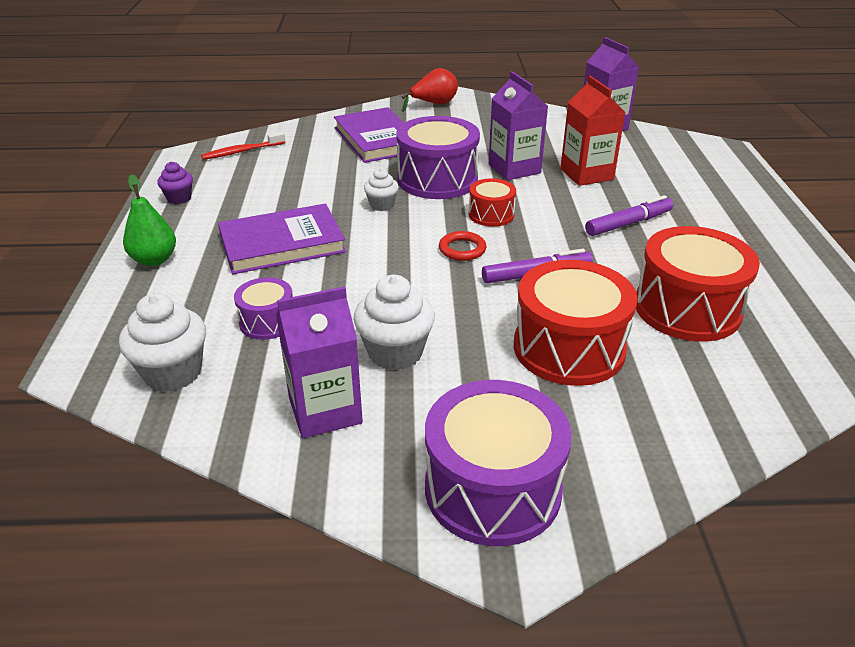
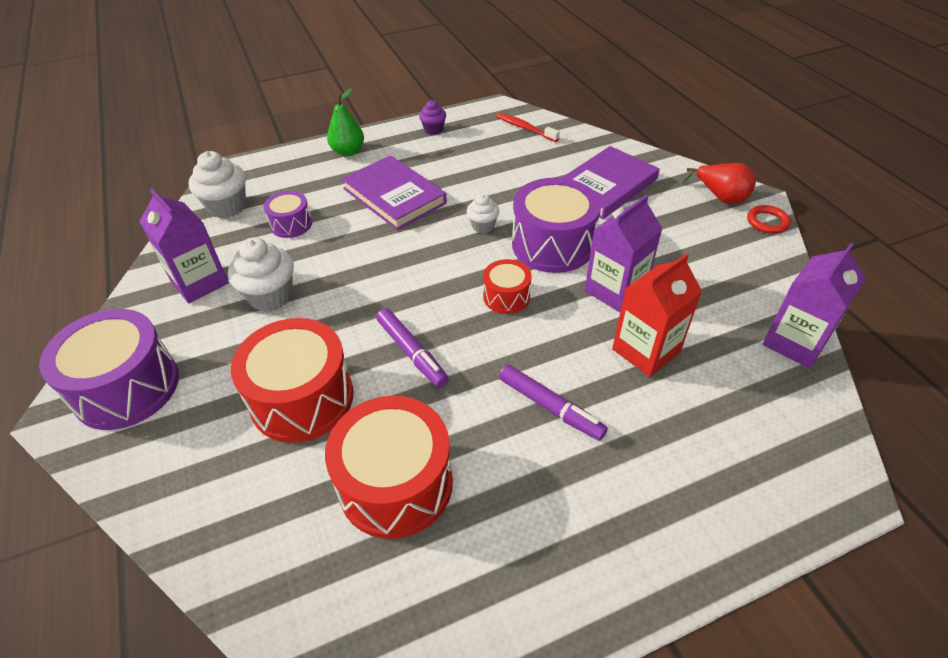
camera: 70 degrees right, 10 degrees up
(462, 249) = (433, 293): red ring -> red ring (767, 222)

